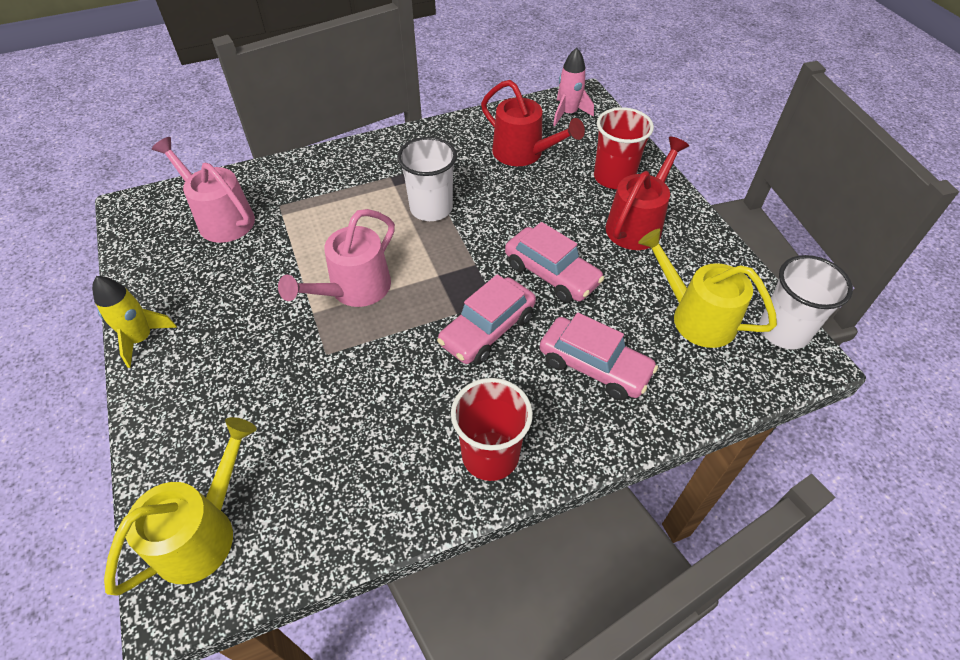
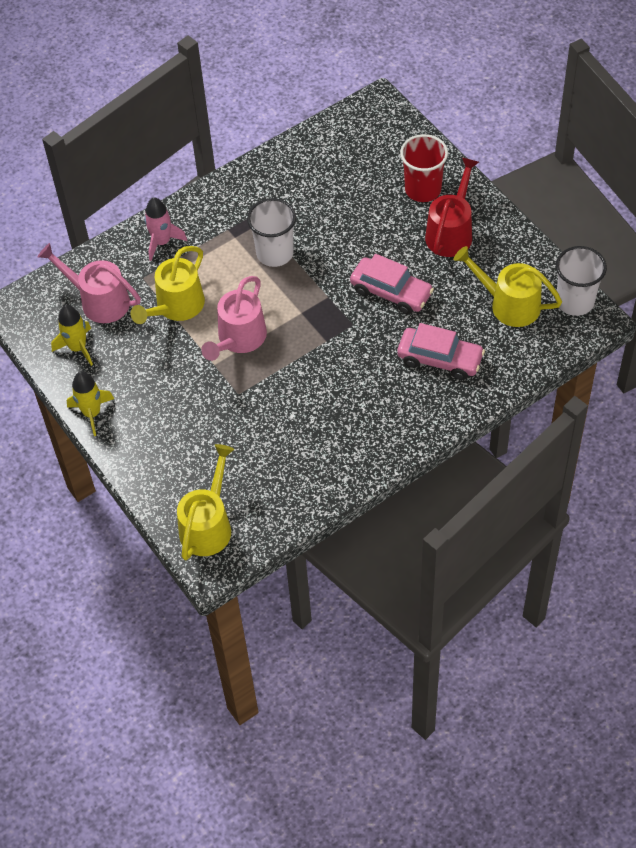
camera: 10 degrees left, 5 degrees up
(170, 261) = (78, 348): none -> yellow rocket
(299, 241) = (176, 307): none -> yellow watering can
(487, 330) = (354, 349): pink car -> none
(490, 455) = (382, 436): red cup -> none
(524, 154) = (338, 180): red watering can -> none
(568, 113) = (367, 127): pink rocket -> pink rocket (162, 242)

